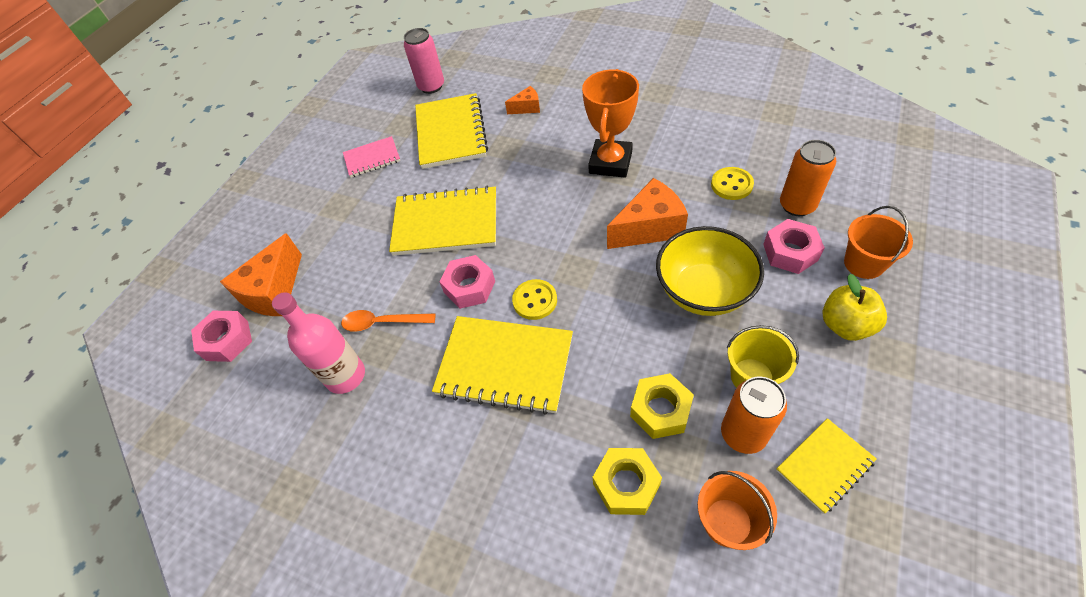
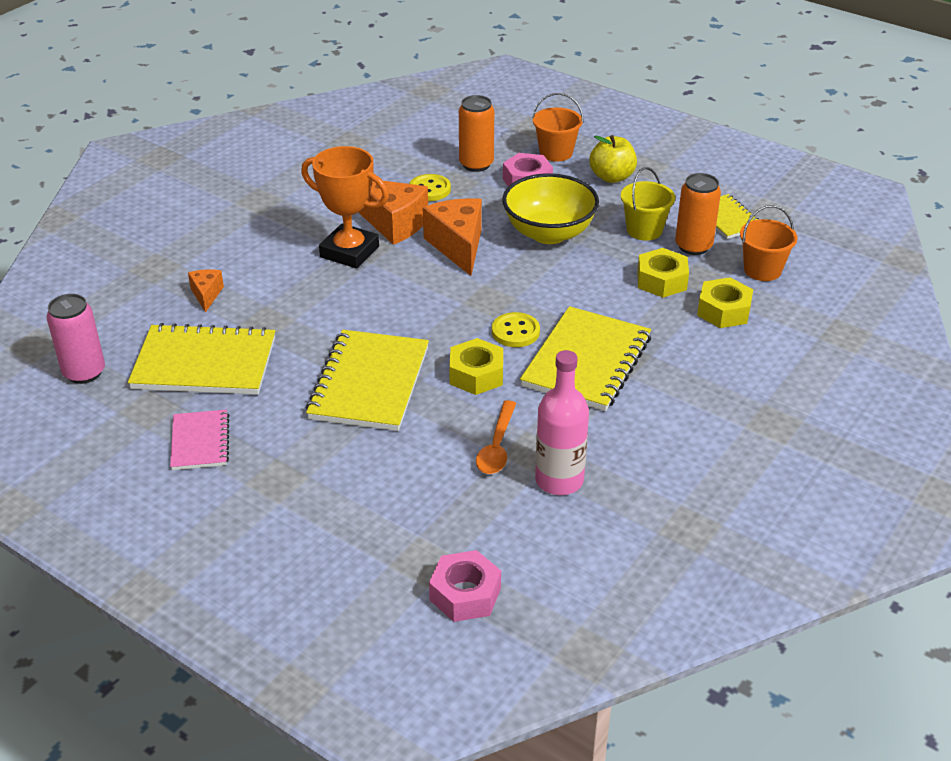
camera: 85 degrees left, 15 degrees down
(274, 291) = (402, 547): orange cheese -> orange cheese (393, 223)
(469, 287) = (476, 374): pink nut -> yellow nut

